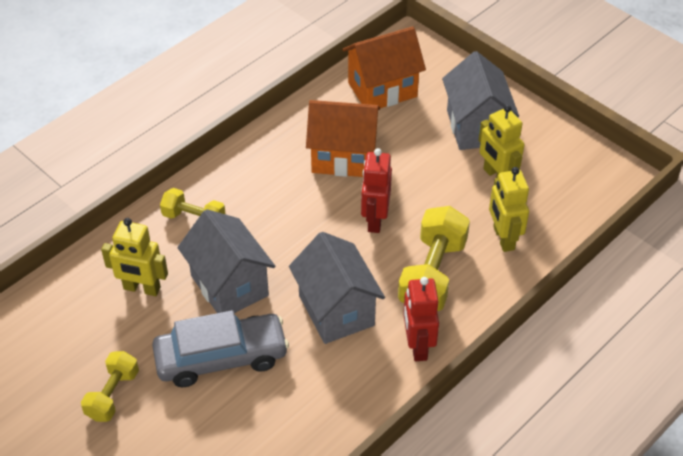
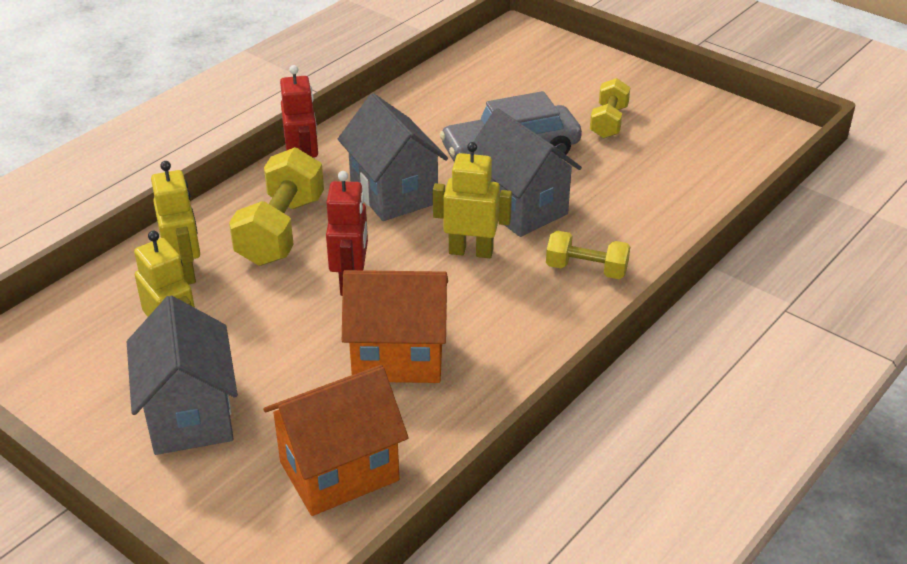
camera: 175 degrees right, 10 degrees down
(142, 288) = (619, 200): yellow robot -> yellow robot (471, 251)

